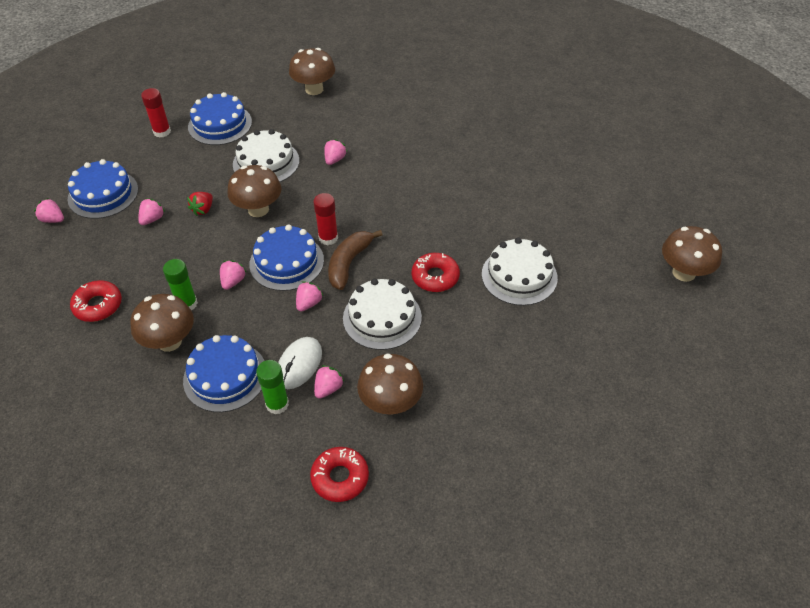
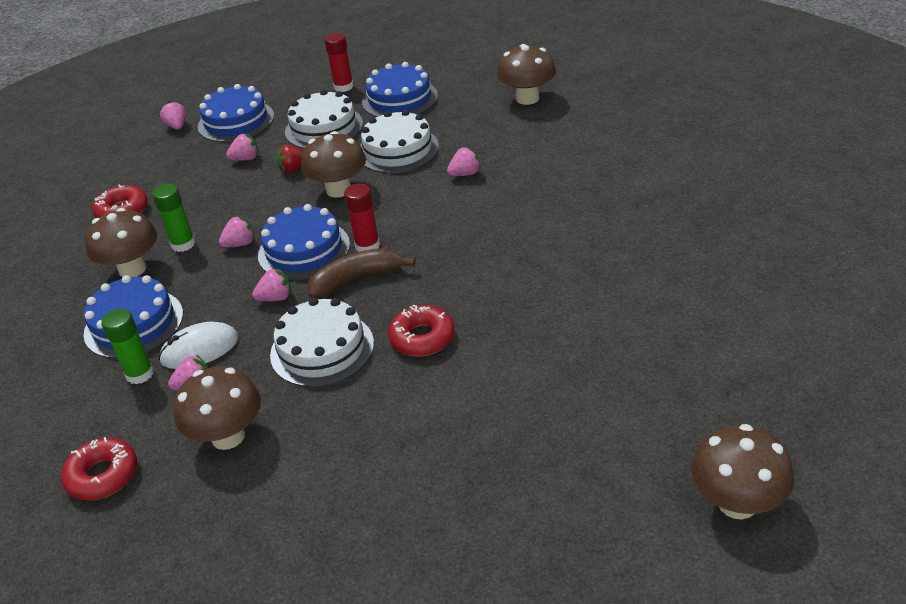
camera: 45 degrees right, 10 degrees down
(519, 276) = (514, 387): white cake -> white cake (324, 128)

